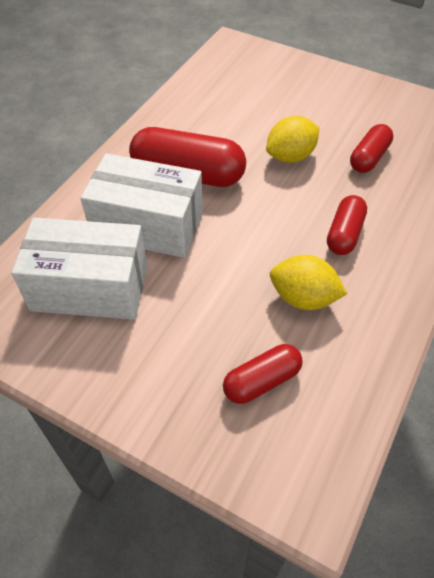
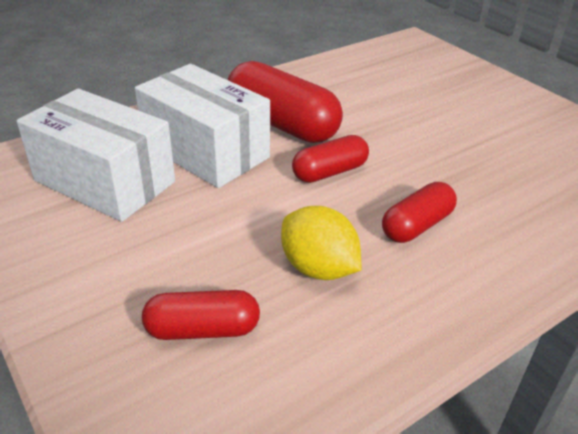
camera: 25 degrees right, 15 degrees down
(290, 156) = (405, 140): yellow lemon -> none
(369, 158) = (500, 167): red capsule -> red capsule (329, 172)

